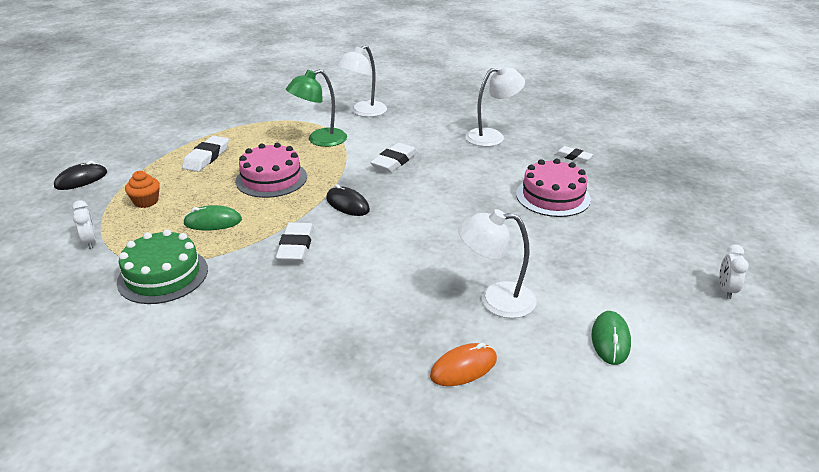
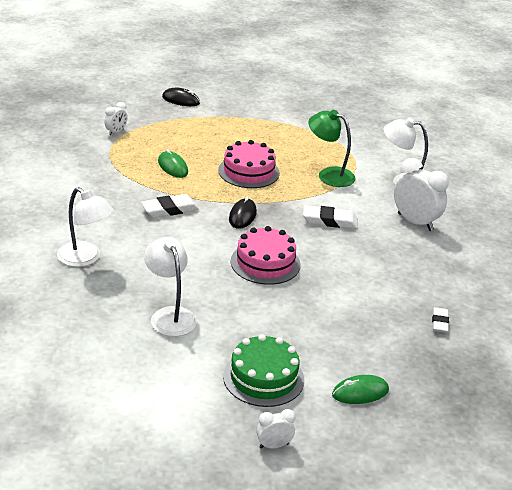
camera: 60 degrees right, 0 degrees up
(146, 201) = (176, 133): orange cupcake -> none
(163, 275) = (101, 170): green cake -> green cake (263, 378)
(206, 157) = (253, 135): white eraser -> none
(427, 125) = (415, 222): none -> white clock
(463, 368) = (85, 315): orange mouse -> none
(492, 136) = (431, 264): white lamp -> white lamp (85, 258)
(553, 196) = (349, 320): pink cake -> pink cake (265, 263)
(610, 340) = (158, 381): green mouse -> green mouse (360, 392)

